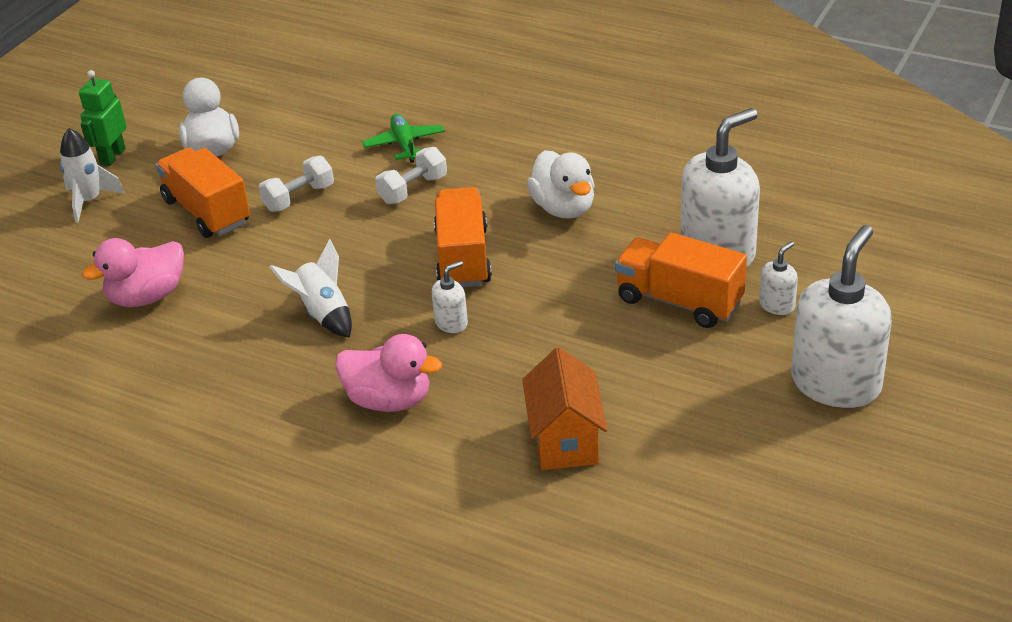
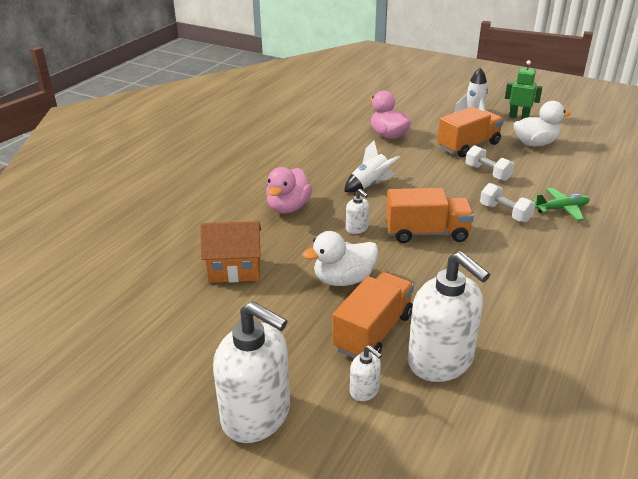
camera: 90 degrees right, 5 degrees down
(563, 208) = (493, 279): white duck -> white duck (343, 279)

